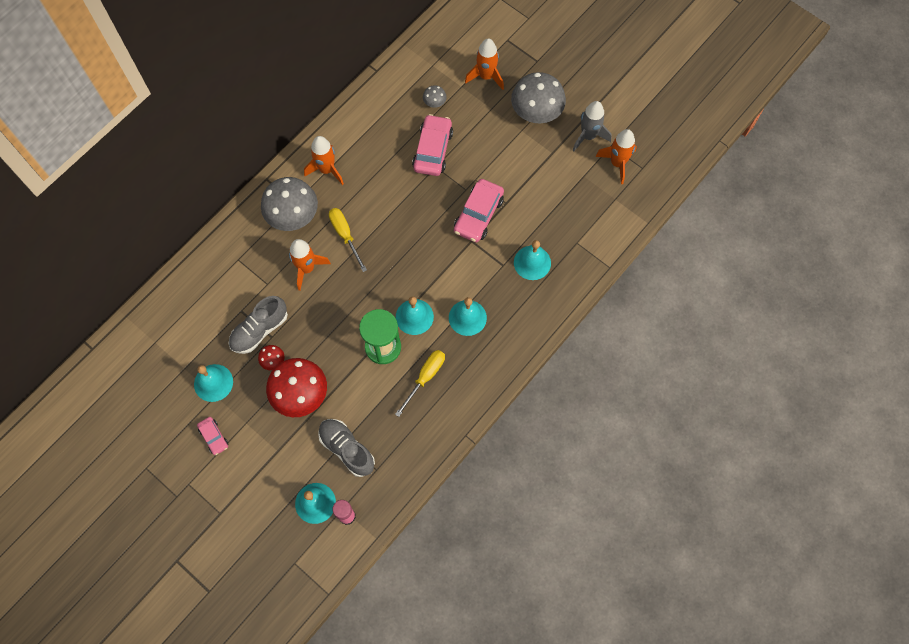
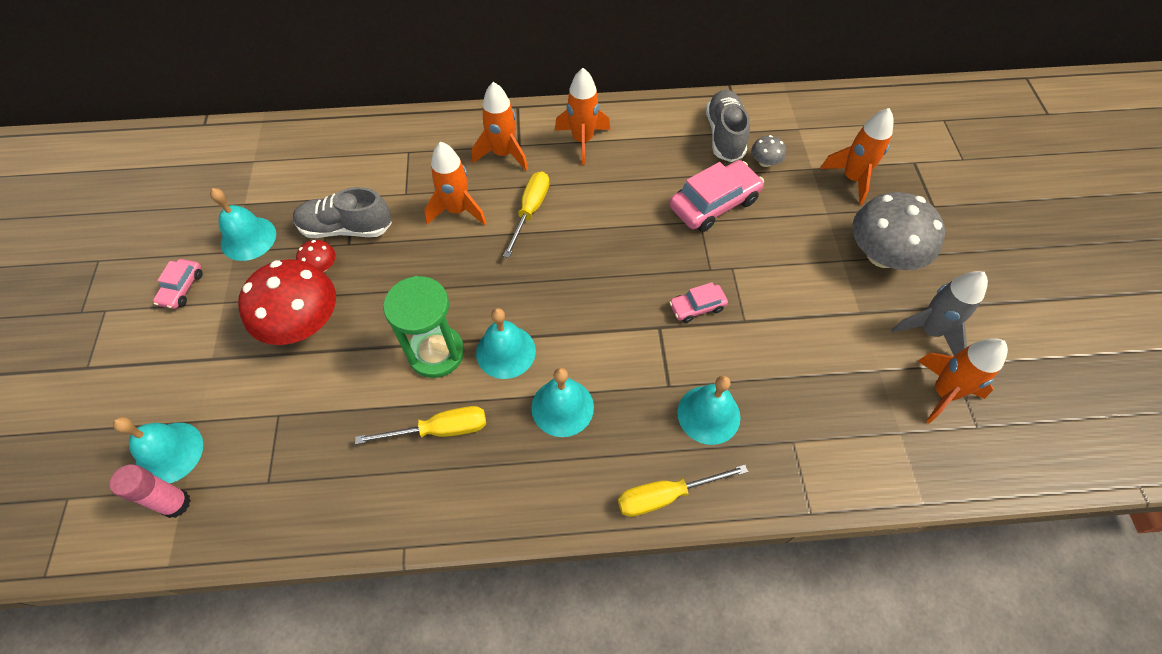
camera: 45 degrees right, 10 degrees down
(292, 215) = (503, 154): grey mushroom -> orange rocket
(347, 449) = (270, 426): grey shoe -> grey shoe (724, 135)
(478, 215) = (697, 307): pink car -> pink car, size x0.54
(548, 314) = (665, 495): none -> yellow screwdriver

